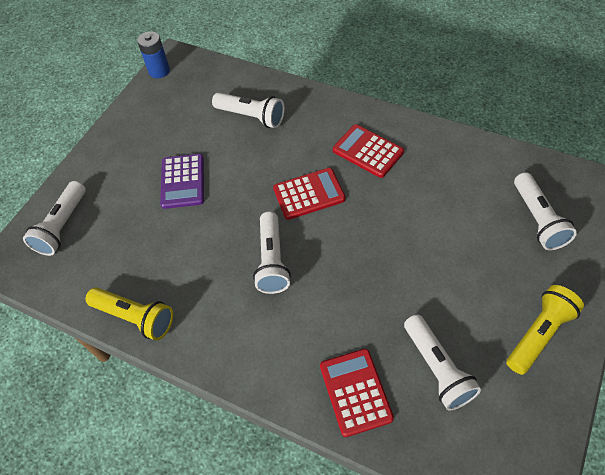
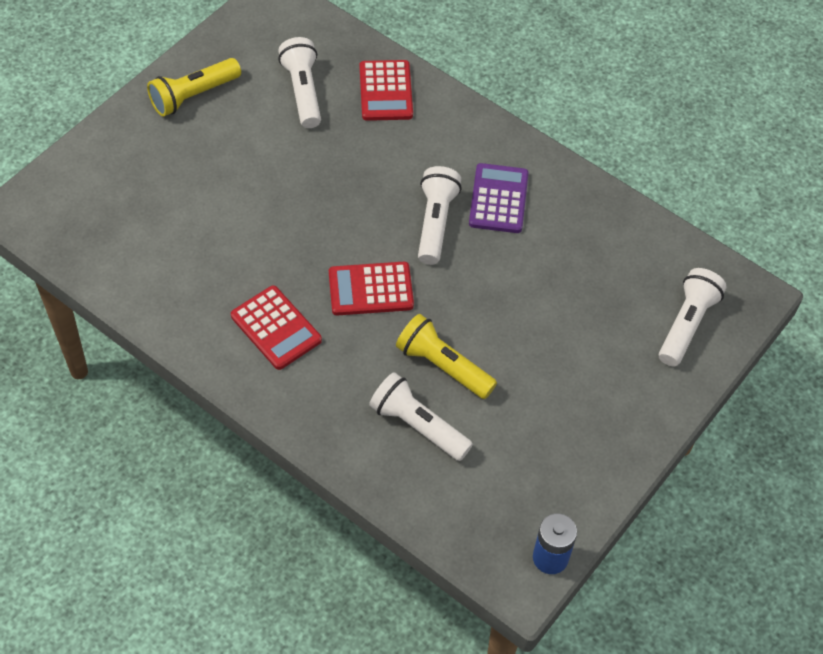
camera: 175 degrees left, 0 degrees up
(135, 317) = (594, 201): yellow flashlight -> yellow flashlight (442, 366)
(182, 181) = (529, 347): purple calculator -> purple calculator (498, 199)
(538, 219) = (122, 195): white flashlight -> none

